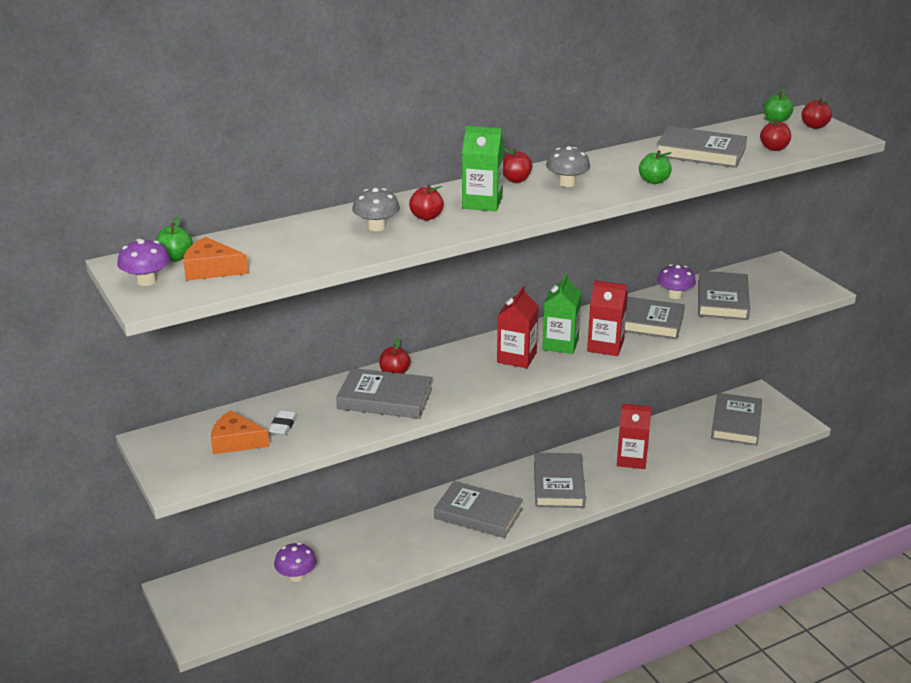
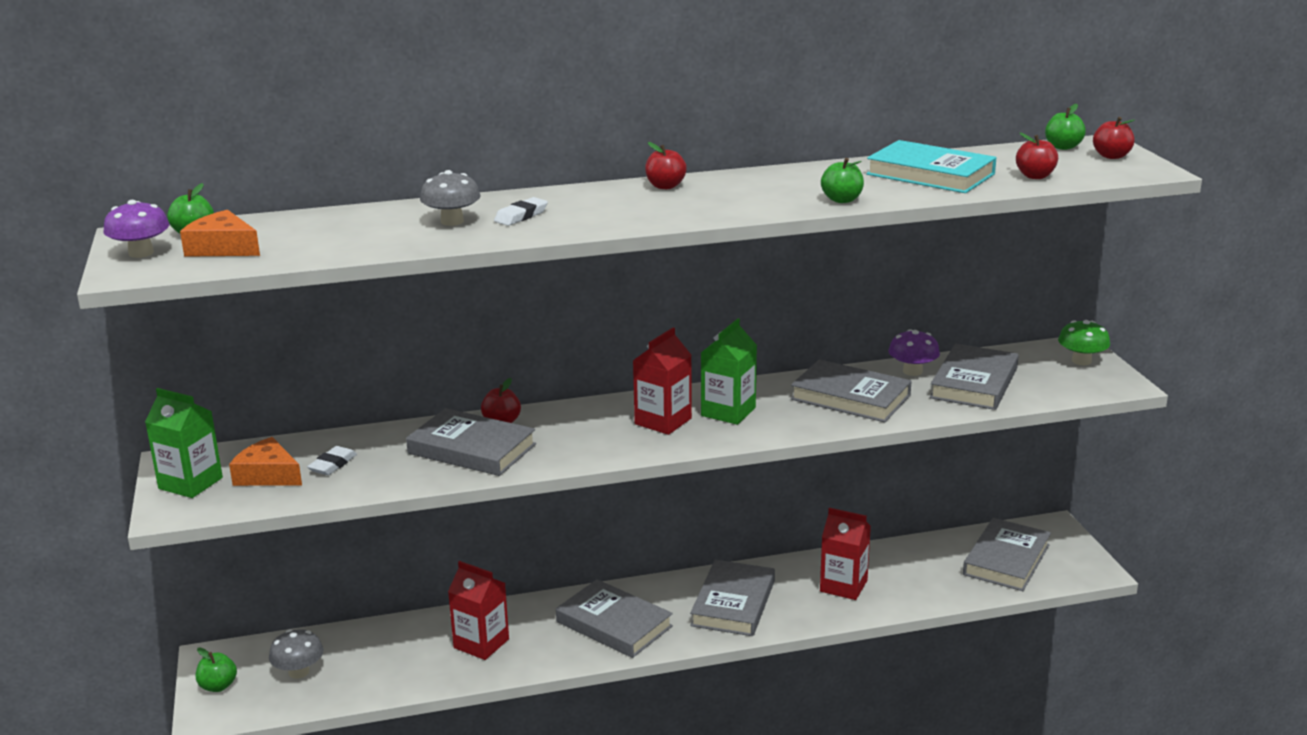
camera: 15 degrees right, 5 degrees down
(193, 611) = (218, 686): none -> green apple
(296, 576) = (357, 664): purple mushroom -> none
(426, 217) = (521, 216): red apple -> white eraser
(482, 203) = (602, 207): green carton -> green carton (190, 483)
(567, 183) = (727, 194): grey mushroom -> grey mushroom (299, 672)
(605, 346) = (785, 420): red carton -> red carton (481, 643)
(700, 152) = (930, 174): grey book -> turquoise book
(786, 274) = (1081, 361): none -> green mushroom

